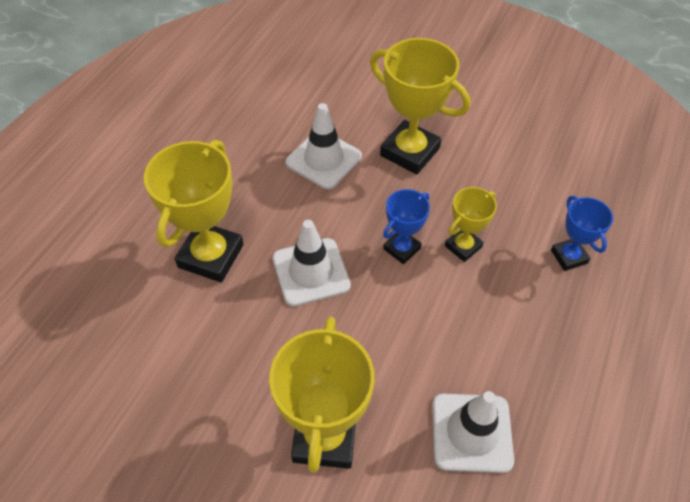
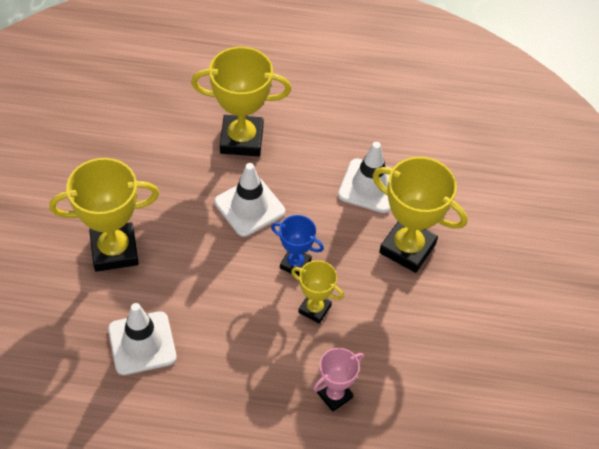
camera: 70 degrees right, 0 degrees up
(410, 152) = (407, 248): yellow trophy -> yellow trophy turned 75 degrees counterclockwise
(568, 256) = (334, 395): blue trophy -> pink trophy

